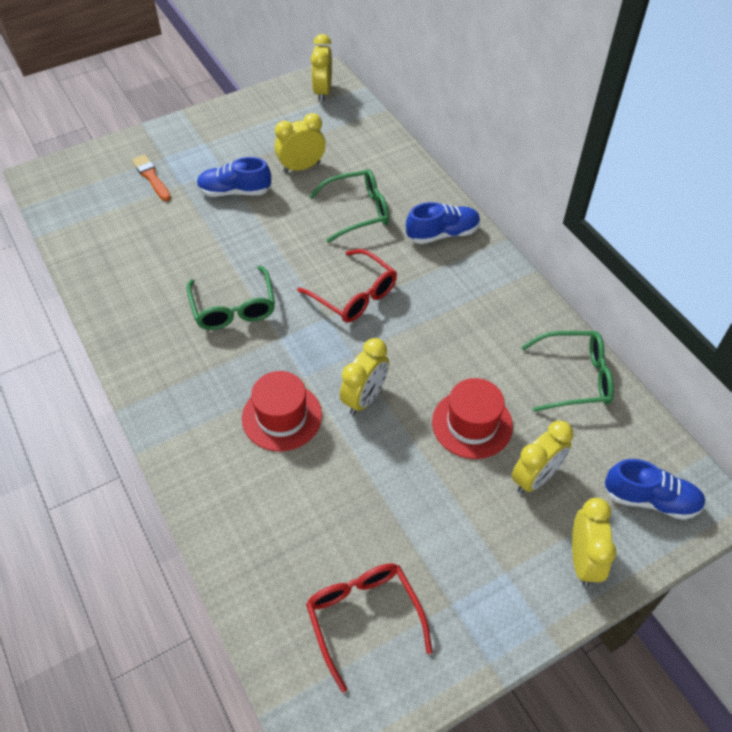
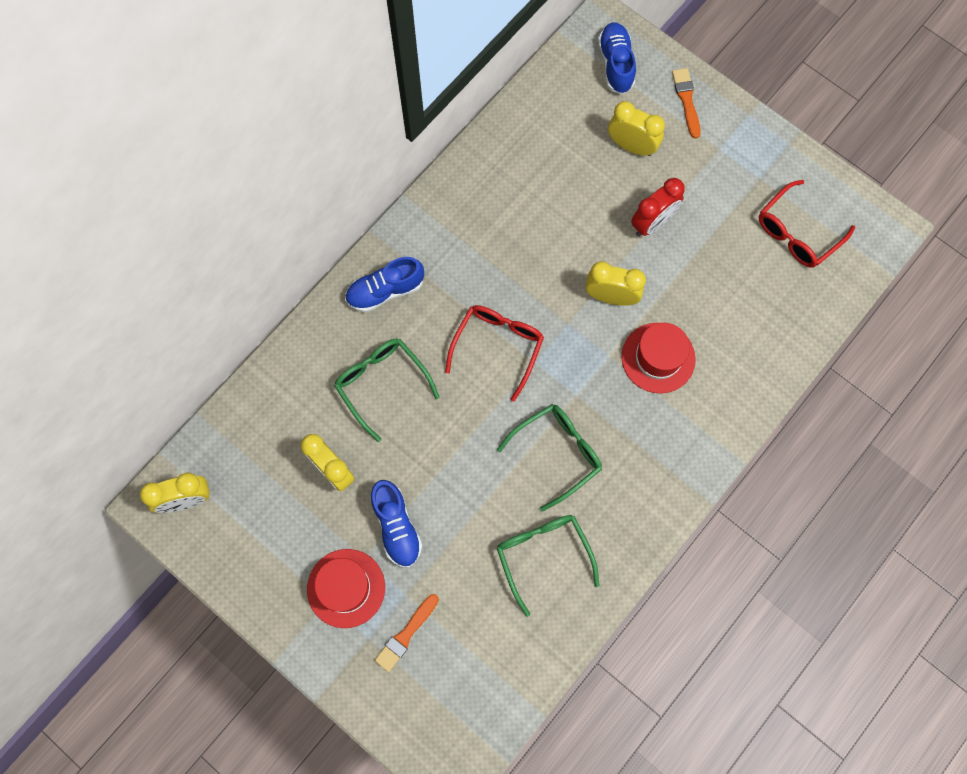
camera: 110 degrees left, 20 degrees up
(433, 465) = (652, 223): none -> red clock
(442, 234) = (385, 291): blue shoe -> blue shoe turned 75 degrees counterclockwise
(472, 424) = (601, 204): red hat -> red hat (346, 588)
(575, 377) = (520, 137): green glasses -> green glasses (543, 555)
(583, 560) = (686, 100): yellow clock -> orange brush

